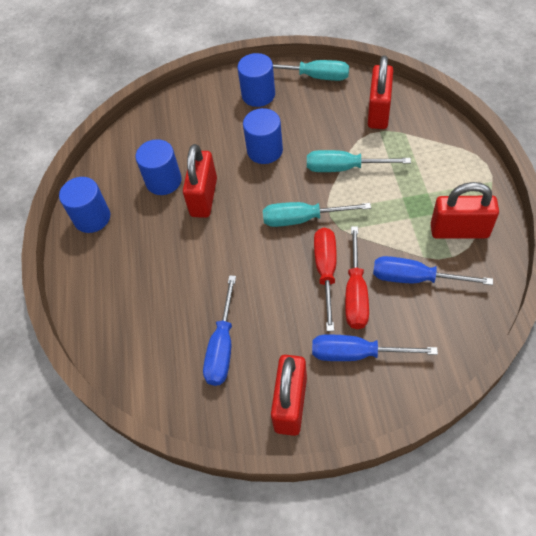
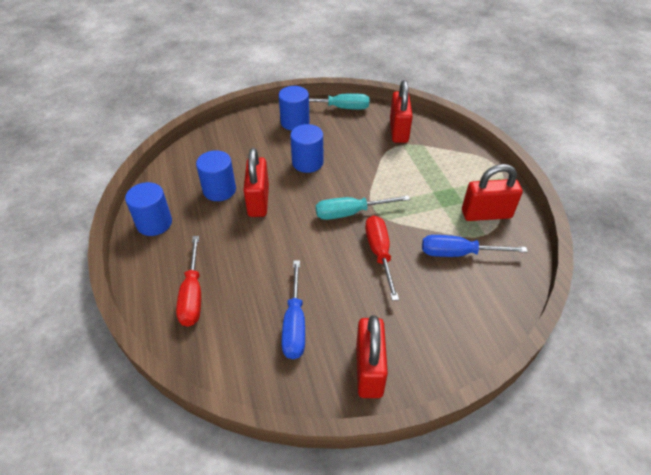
camera: 15 degrees left, 10 degrees down
(344, 168) = (378, 172): turquoise screwdriver -> none
(355, 293) = (409, 269): red screwdriver -> red screwdriver (193, 295)
(357, 354) = (421, 319): blue screwdriver -> none

